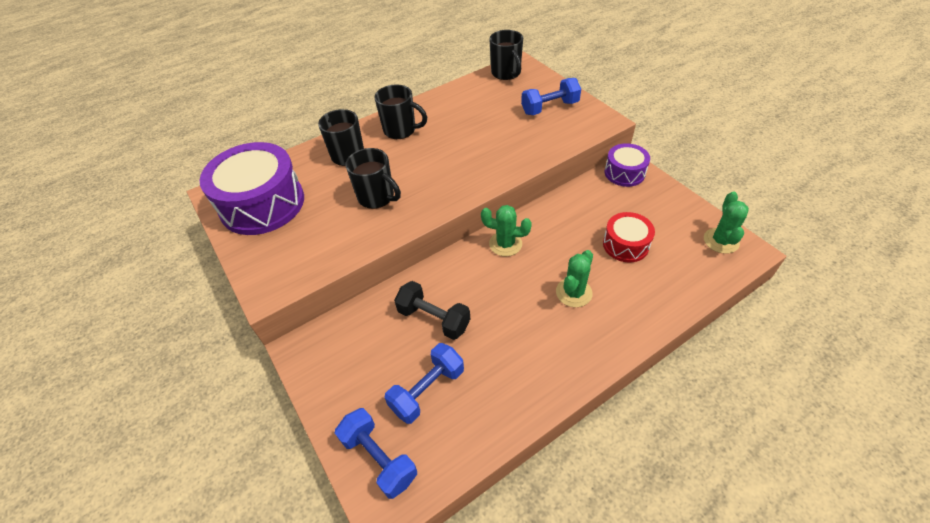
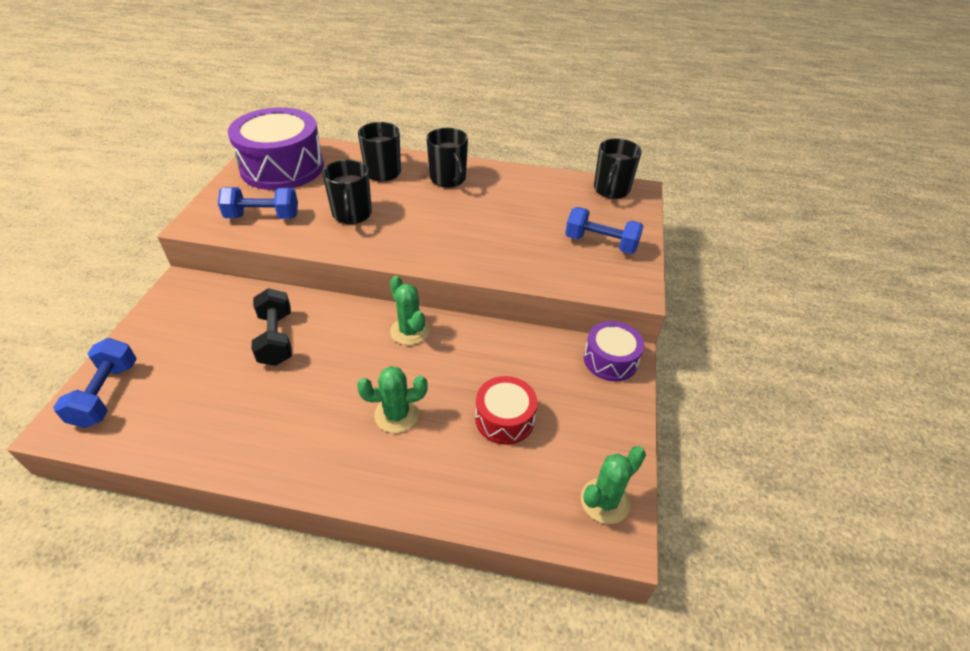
camera: 40 degrees right, 5 degrees down
(427, 390) = (195, 381): blue dumbbell -> blue dumbbell (263, 216)

